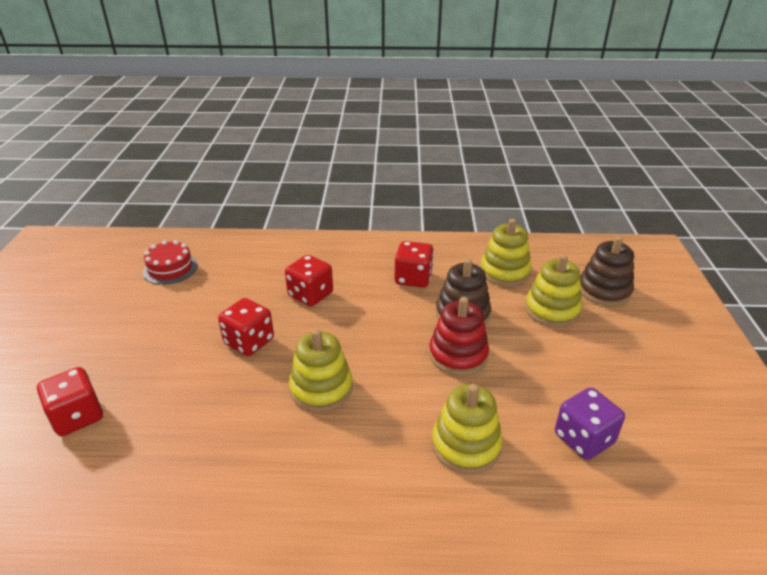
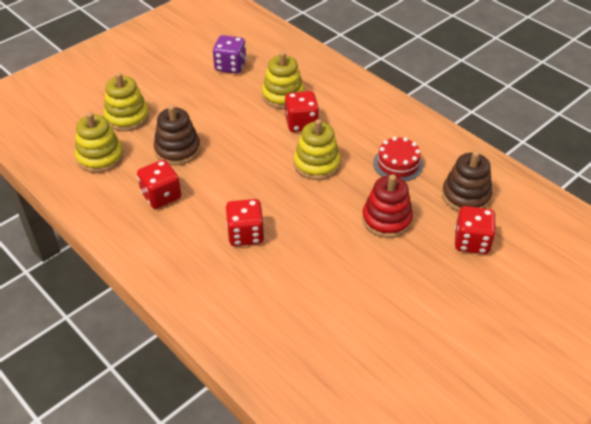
camera: 135 degrees left, 10 degrees up
(170, 268) = (322, 352): red cake -> red cake (398, 164)
(249, 342) = (327, 224): red dice -> red dice (301, 123)
(458, 355) = (220, 131): red stacking toy -> red stacking toy (386, 220)
(604, 291) = (77, 106): brown stacking toy -> brown stacking toy (465, 196)

